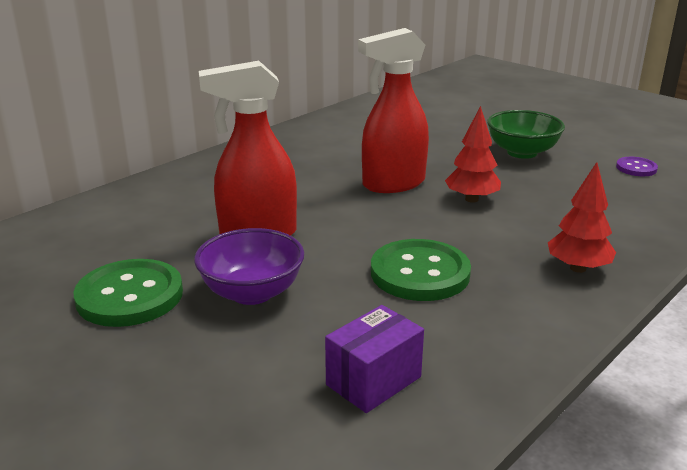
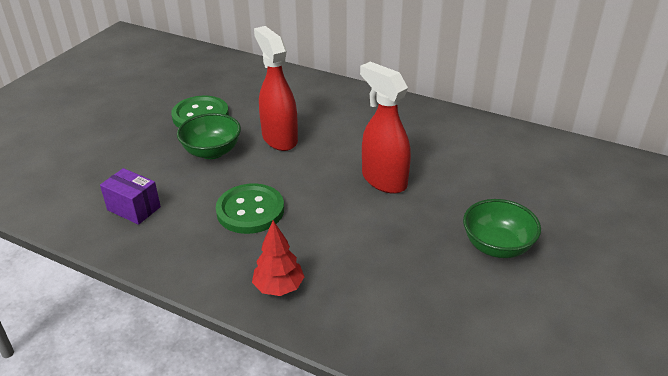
camera: 75 degrees right, 10 degrees up
(252, 293) = (212, 152): purple bowl -> green bowl
(472, 199) = (375, 223): red tree -> none
(636, 168) = (508, 331): purple button -> none

